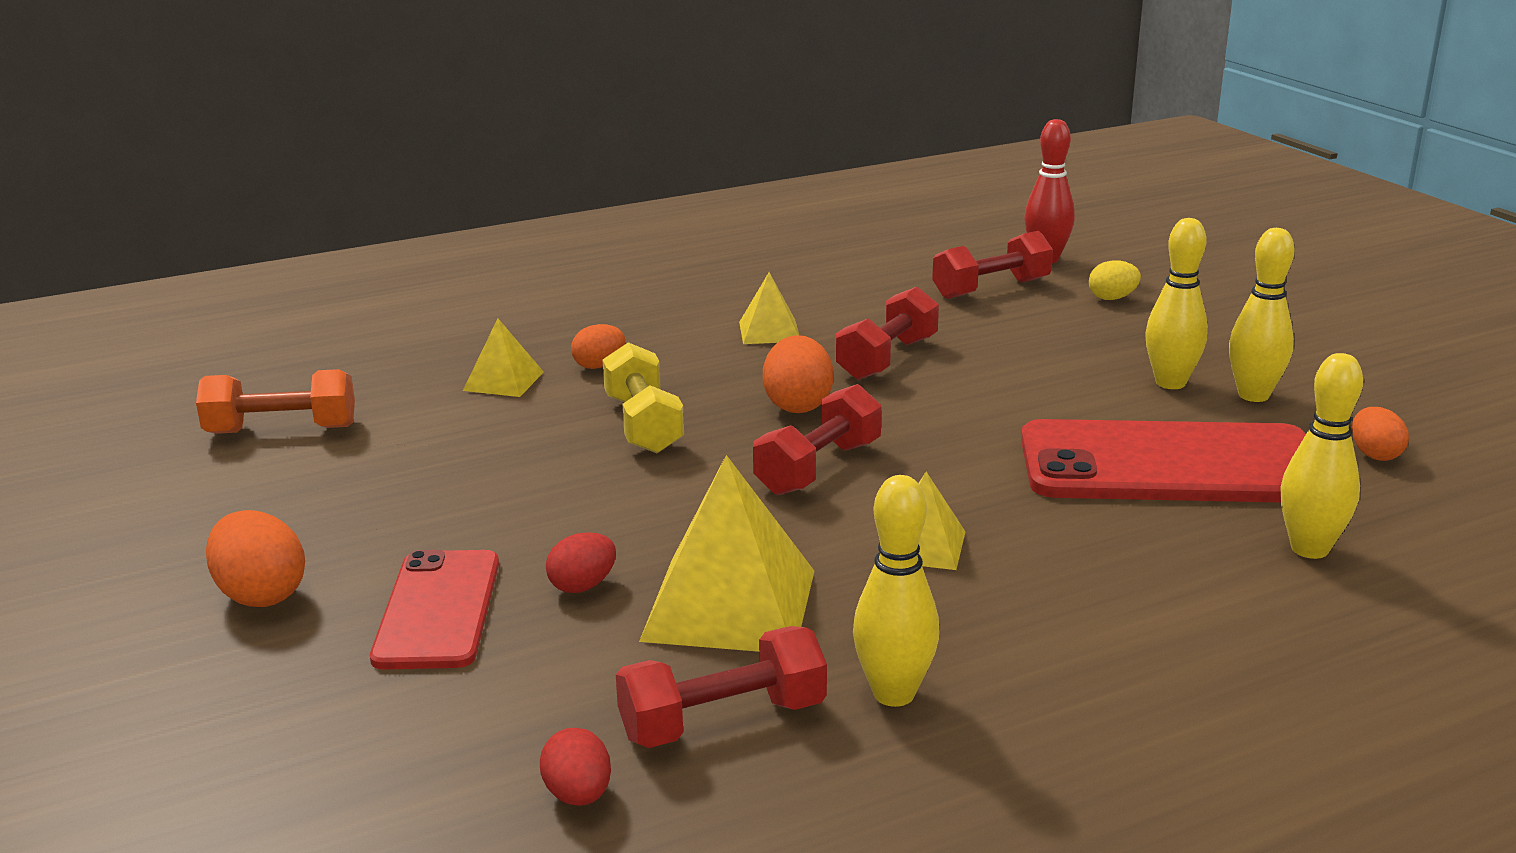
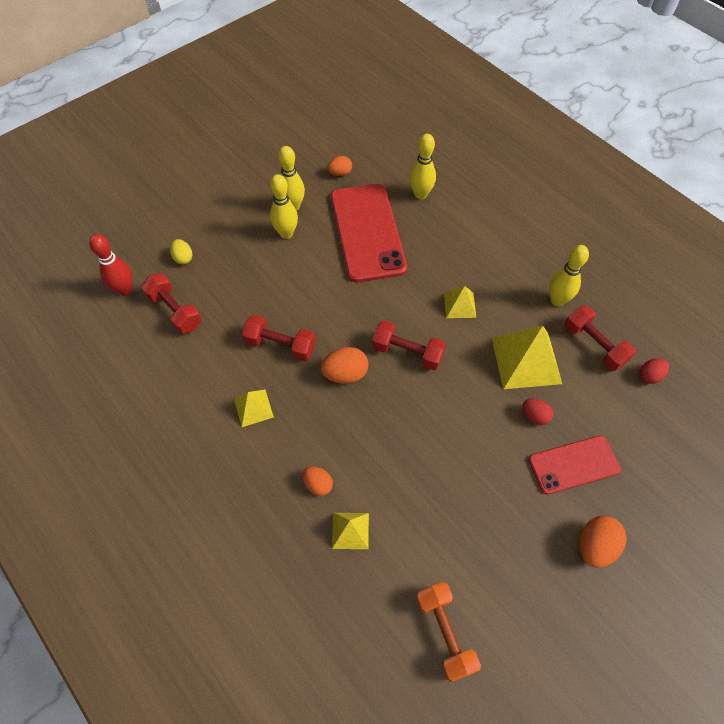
camera: 105 degrees left, 35 degrees up
(643, 424) = (385, 438): yellow dumbbell -> none

